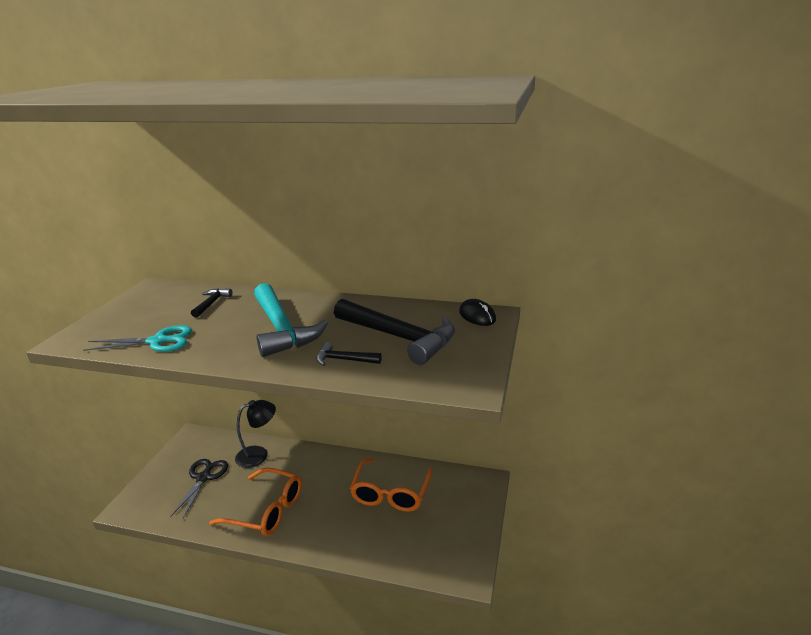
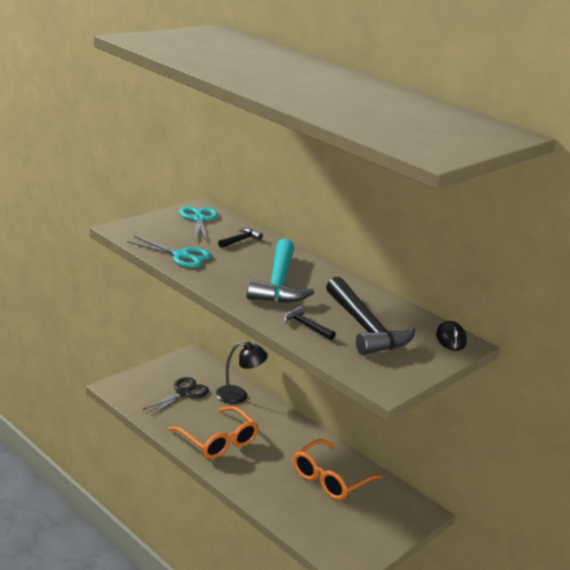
camera: 25 degrees right, 0 degrees up
(153, 299) = (198, 219): none -> turquoise scissors

